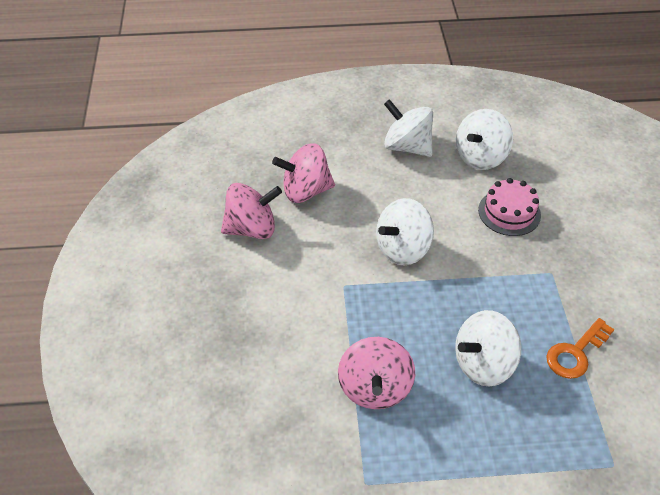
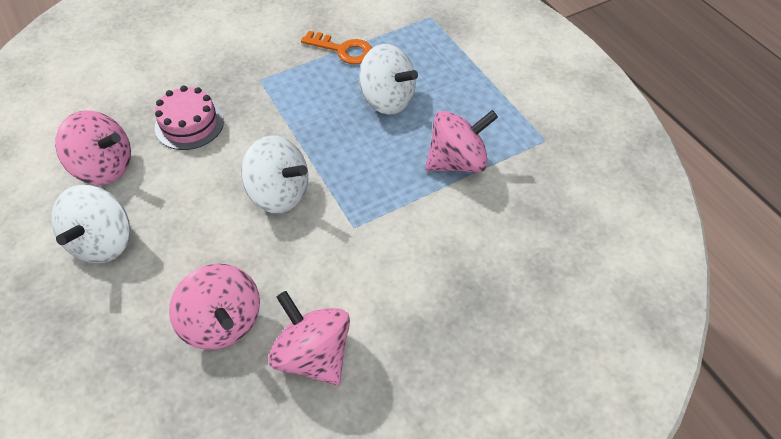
camera: 115 degrees left, 5 degrees up
(480, 157) = (104, 167): white spinning top -> pink spinning top

